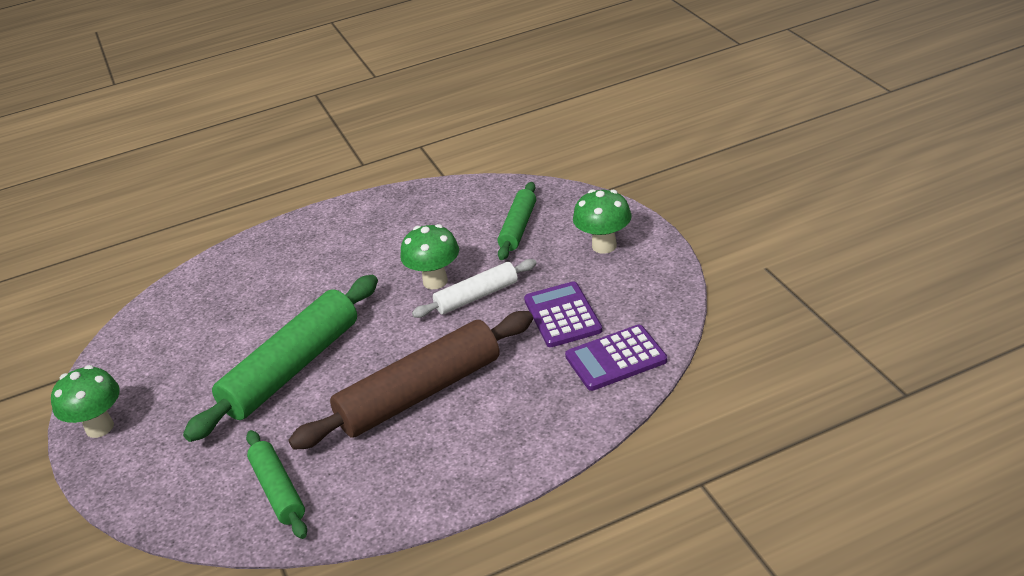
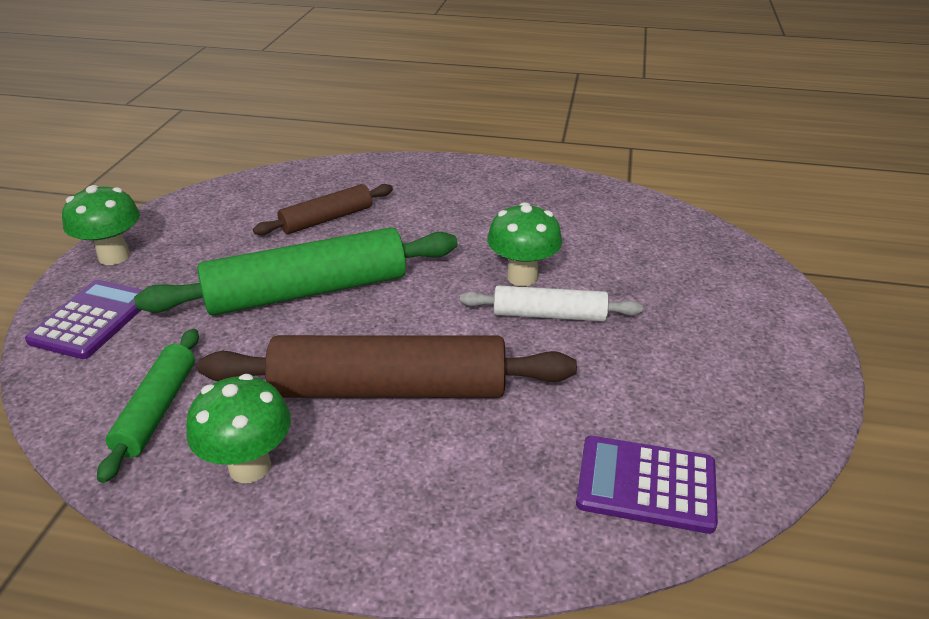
camera: 30 degrees right, 0 degrees up
(244, 313) = (327, 219): none -> brown rolling pin
(518, 228) = (659, 265): green rolling pin -> none
(562, 315) = (625, 389): purple calculator -> purple calculator (92, 320)
(604, 246) = (745, 333): green mushroom -> green mushroom (250, 466)

